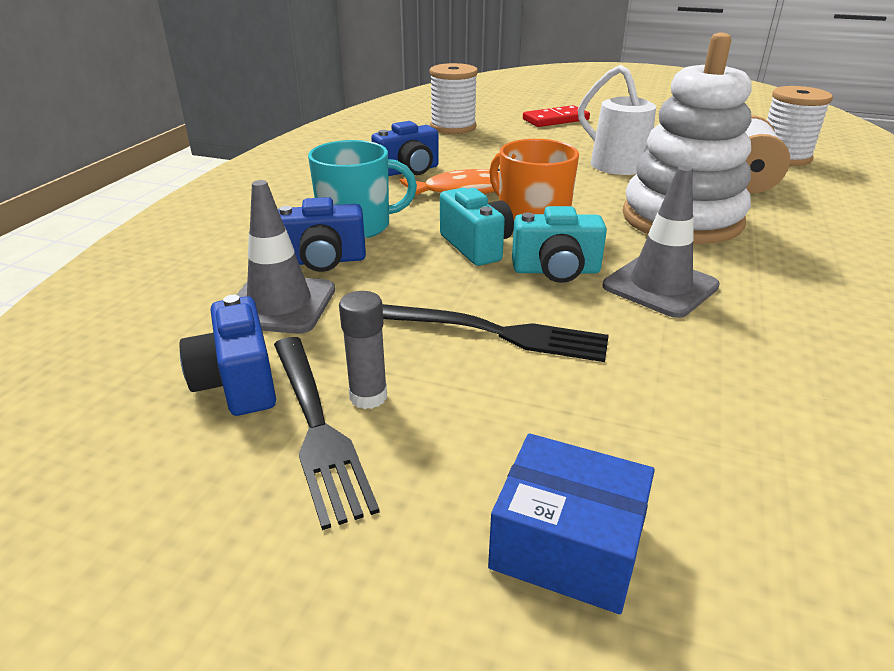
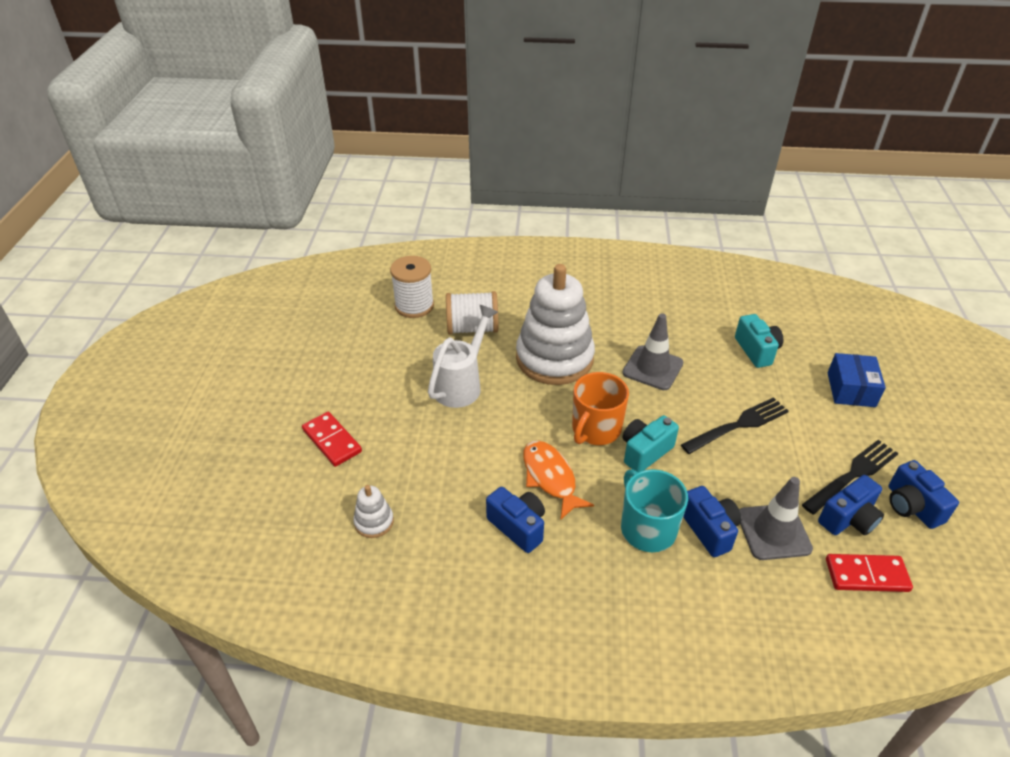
camera: 105 degrees left, 10 degrees up
(139, 361) = (866, 575): none -> red domino
(190, 480) = (911, 506): none -> blue camera
(368, 397) = (821, 463): grey glue stick -> none
(453, 127) = (374, 522): white spool -> white stacking toy
(499, 333) = (738, 425): black fork -> black fork turned 60 degrees clockwise
(556, 271) = (658, 410): turquoise camera -> turquoise camera (756, 350)

